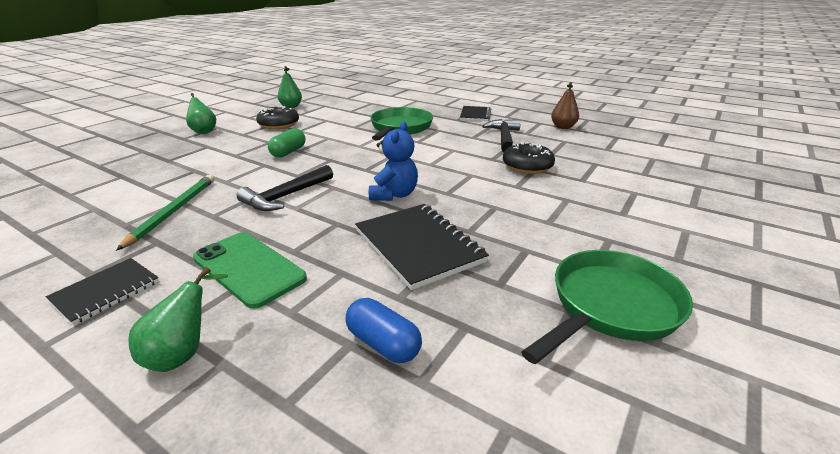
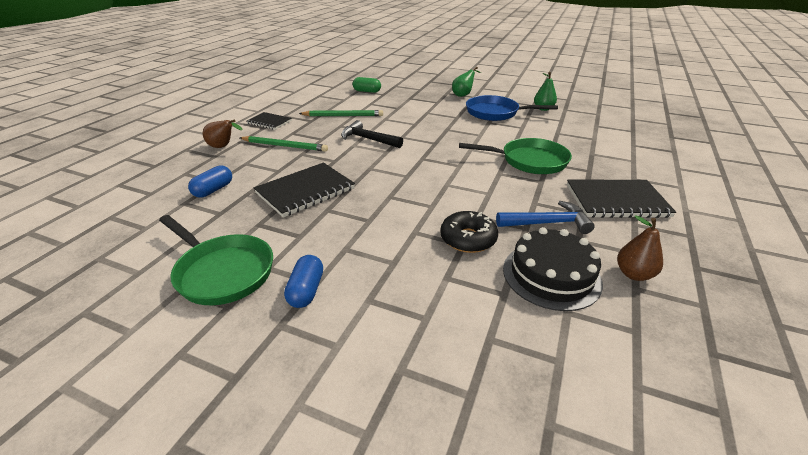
camera: 80 degrees right, 5 degrees up
(183, 353) = (223, 147): green pear -> brown pear
(249, 268) = (284, 146): green phone -> green pencil
(279, 124) = (495, 113): black donut -> blue pan
(288, 152) = (441, 126): green capsule -> green capsule (367, 91)
(394, 195) = (380, 174): blue teddy bear -> none
(475, 115) = (616, 201): black notebook -> black notebook, size x1.68
(504, 138) = (548, 223): black hammer -> blue hammer
(570, 147) = (551, 275): none -> black cake
(623, 245) = (306, 290): none -> blue capsule

